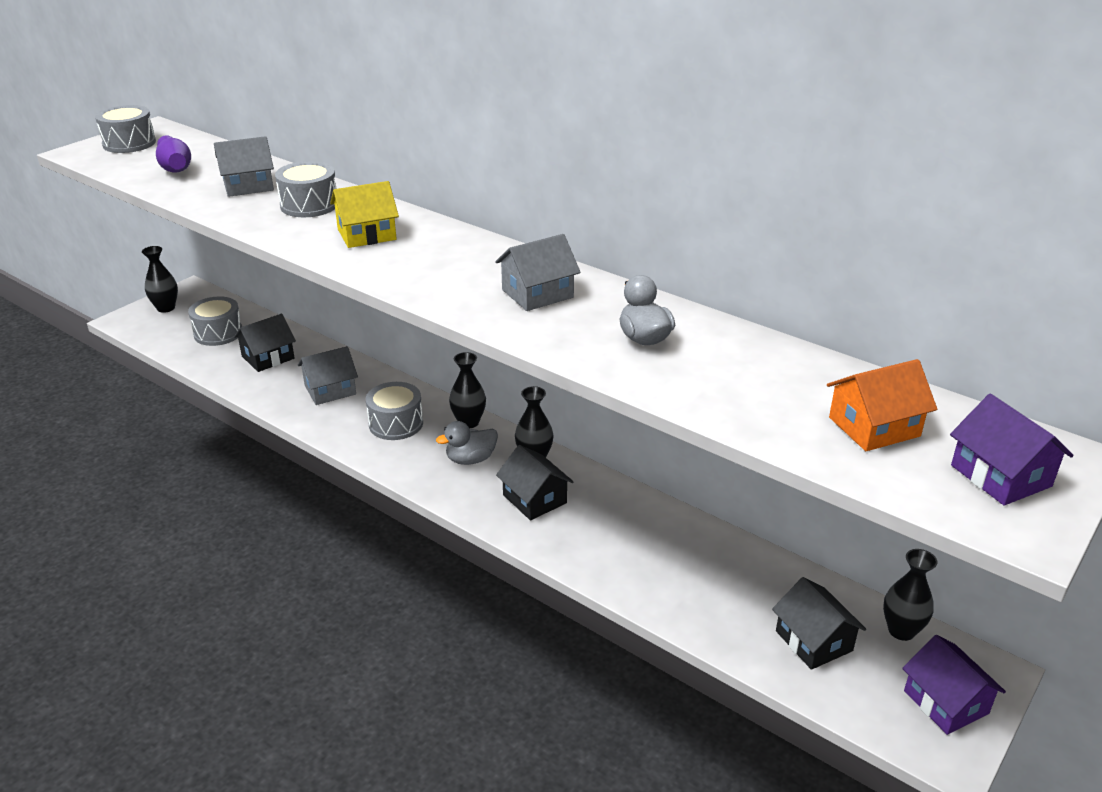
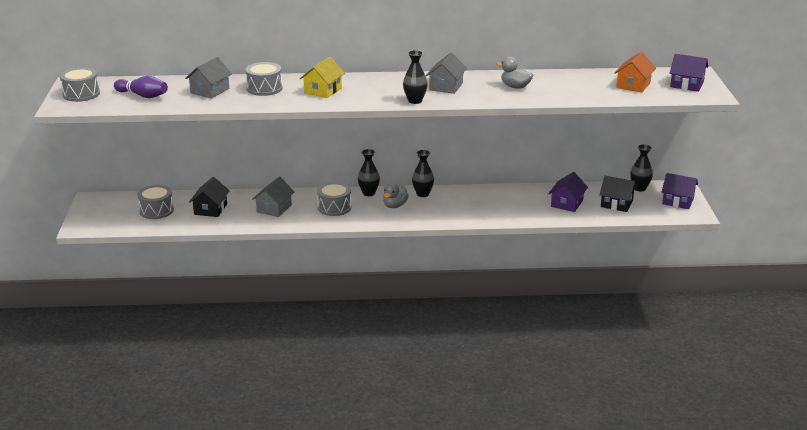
camera: 40 degrees left, 5 degrees down
(166, 308) = (96, 212): black vase -> black vase (415, 101)
(534, 499) = (447, 207): black house -> none
(725, 591) = (567, 203): none -> purple house

